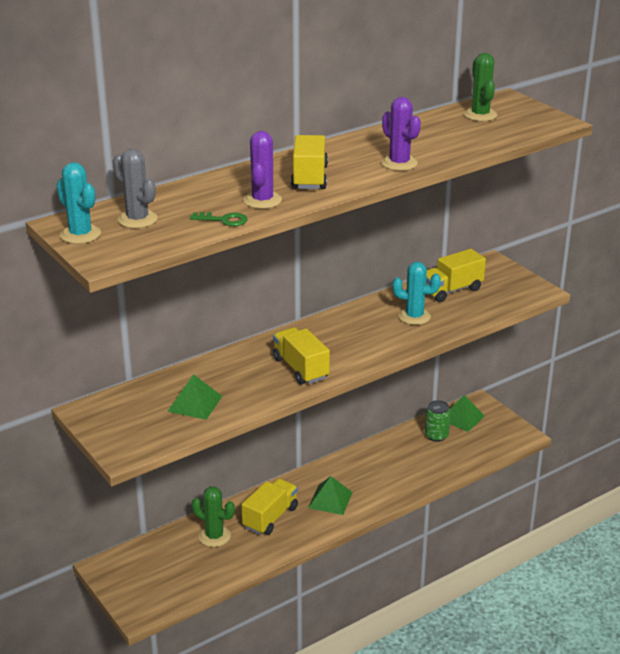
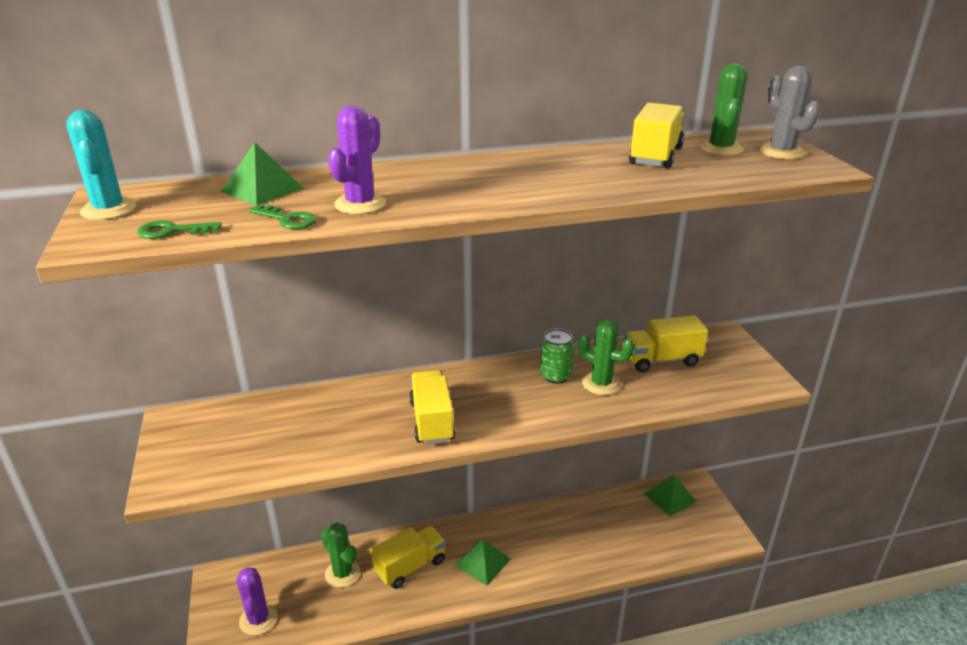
camera: 20 degrees right, 0 degrees up
(137, 219) = (192, 203): grey cactus -> grey cactus (781, 152)
(152, 242) = (172, 231): none -> green key
(195, 403) = (287, 438): green pyramid -> green pyramid (262, 189)
(309, 177) = (445, 187): yellow truck -> yellow truck (655, 156)
(399, 163) = (573, 187): purple cactus -> purple cactus (258, 619)
(414, 316) = (601, 383): turquoise cactus -> green cactus
(436, 435) = (632, 512): green can -> green can (555, 376)

